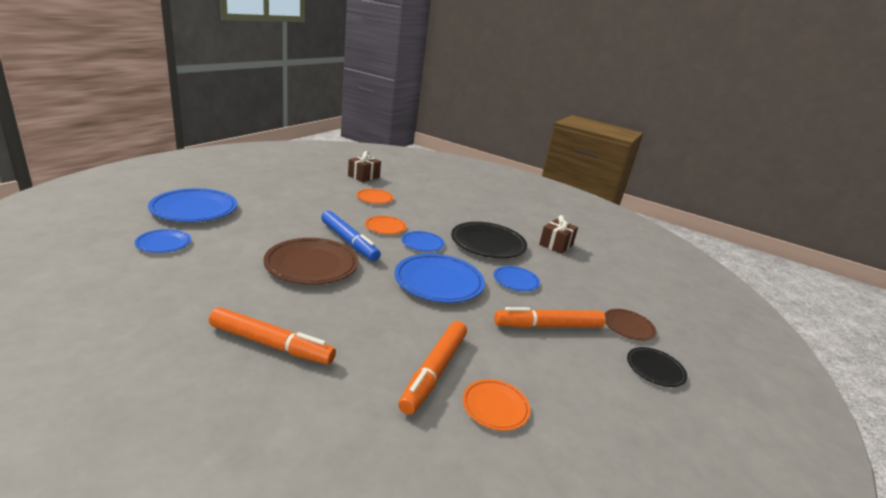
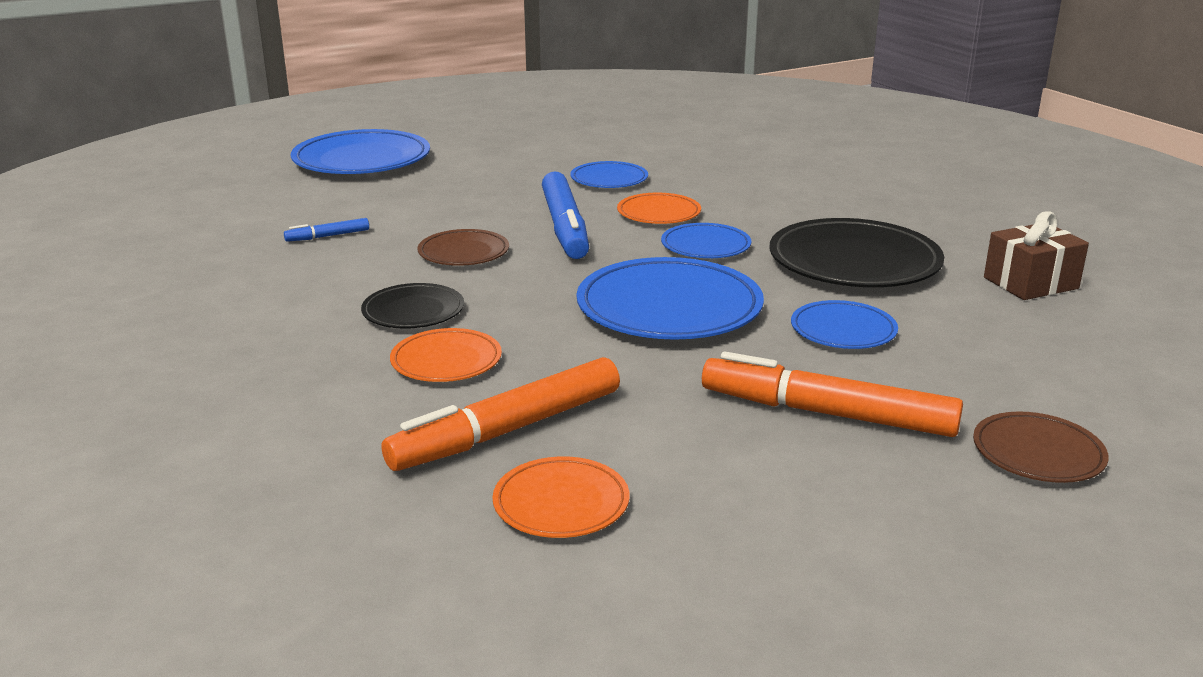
camera: 35 degrees right, 0 degrees up
(163, 243) = (276, 199): blue plate -> blue plate (609, 179)
(222, 265) = (328, 236): none -> blue marker
(271, 344) = (293, 344): orange marker -> none
(311, 265) = (463, 252): brown plate -> brown plate, size x0.54
(363, 176) = (706, 131): brown gift -> none
(374, 198) = (689, 167): orange plate -> orange plate (446, 361)
(655, 369) = (1011, 537): black plate -> black plate (413, 311)

